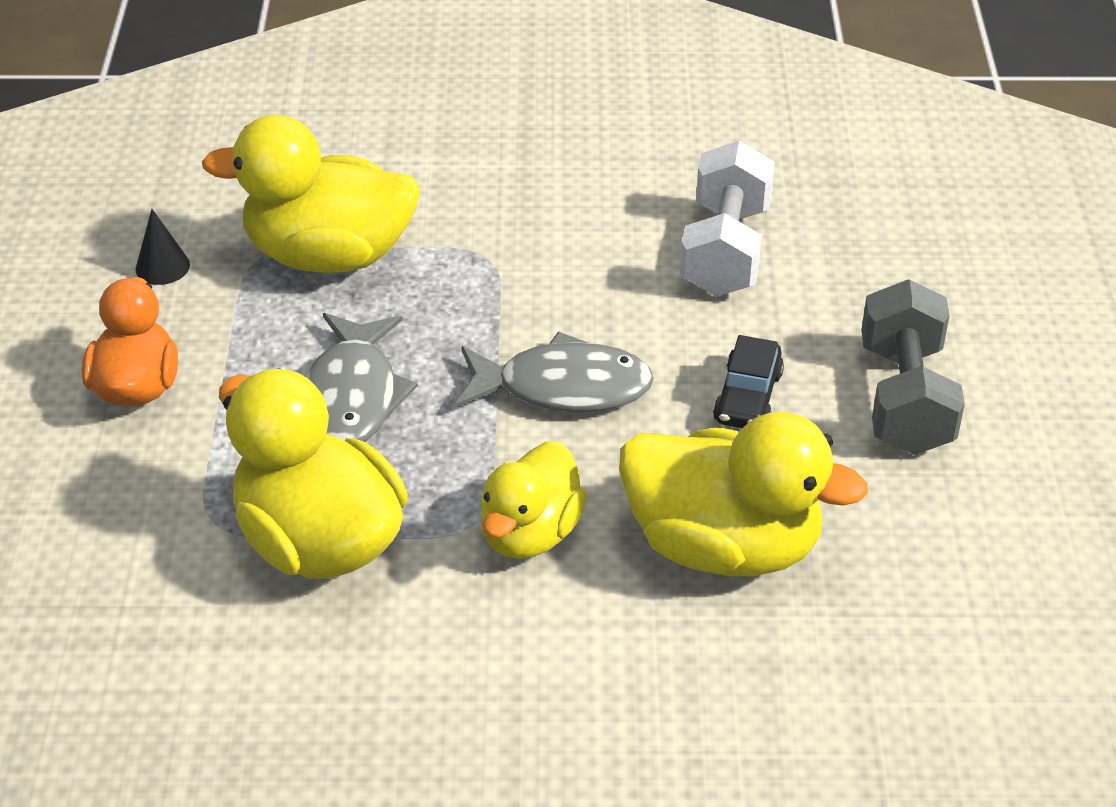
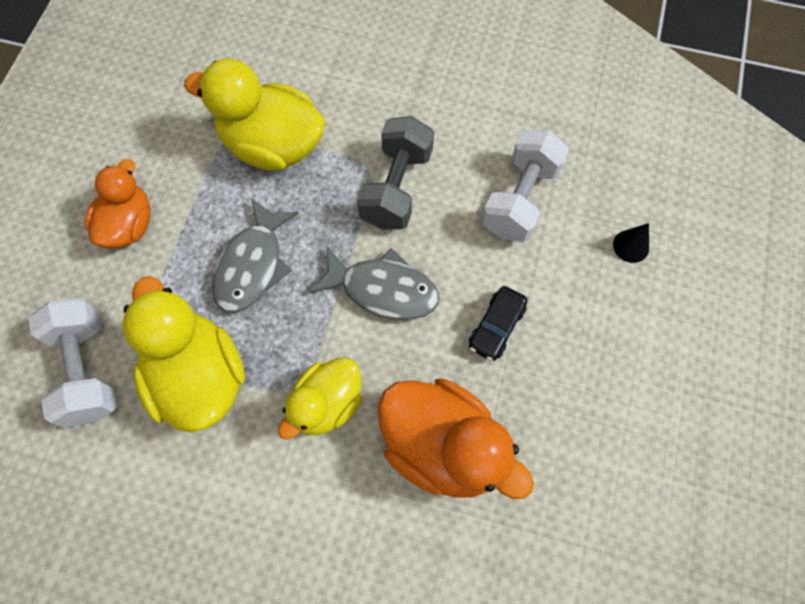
camera: 15 degrees right, 25 degrees up
(136, 569) = (87, 370): none -> white dumbbell
(162, 267) = (171, 132): black cone -> black cone (631, 246)
(723, 545) = (443, 446): yellow duck -> orange duck
(904, 399) = (597, 354): grey dumbbell -> grey dumbbell (396, 187)

